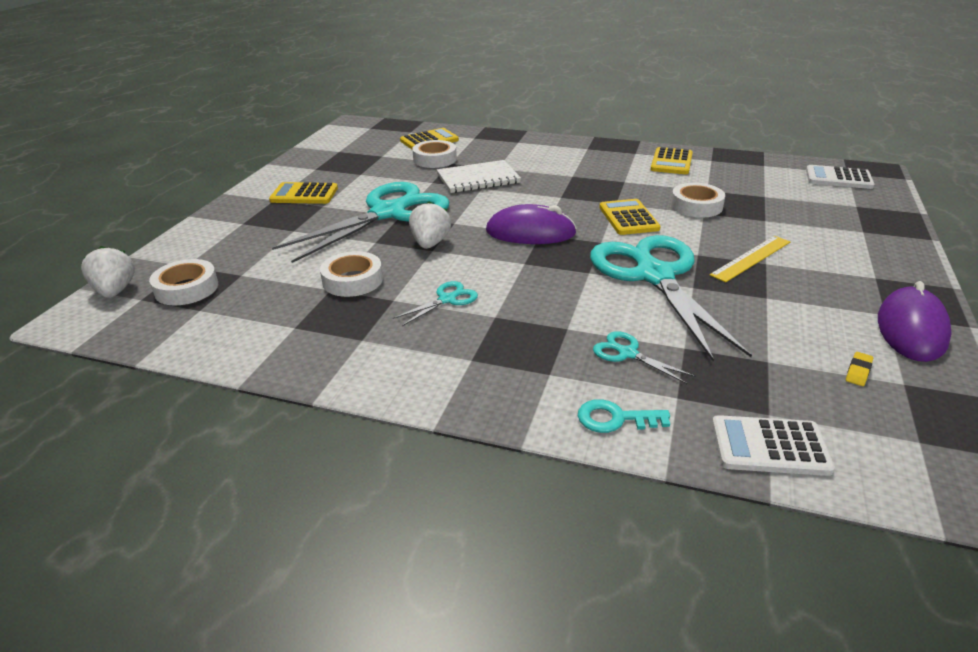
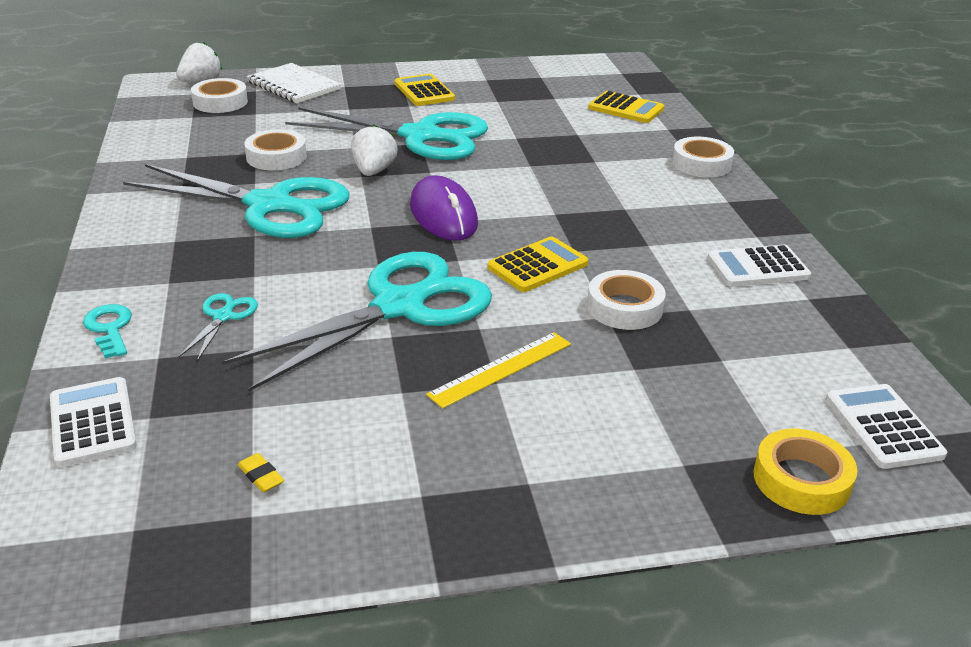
camera: 60 degrees right, 0 degrees up
(430, 243) = (373, 171): white strawberry -> white strawberry turned 60 degrees counterclockwise
(435, 159) = (577, 124): white tape -> white tape (701, 164)
(447, 299) = (270, 205): turquoise scissors -> turquoise scissors, size x2.50
(478, 179) = (551, 158): white notebook -> white notebook (294, 86)
(671, 162) = (757, 267): yellow calculator -> white calculator
(751, 258) = (501, 369): yellow ruler -> yellow ruler turned 60 degrees counterclockwise
(858, 371) = (261, 476): yellow eraser -> yellow eraser turned 45 degrees clockwise
(880, 207) = (801, 480): none -> yellow tape
(911, 329) = (392, 520): purple mouse -> none

